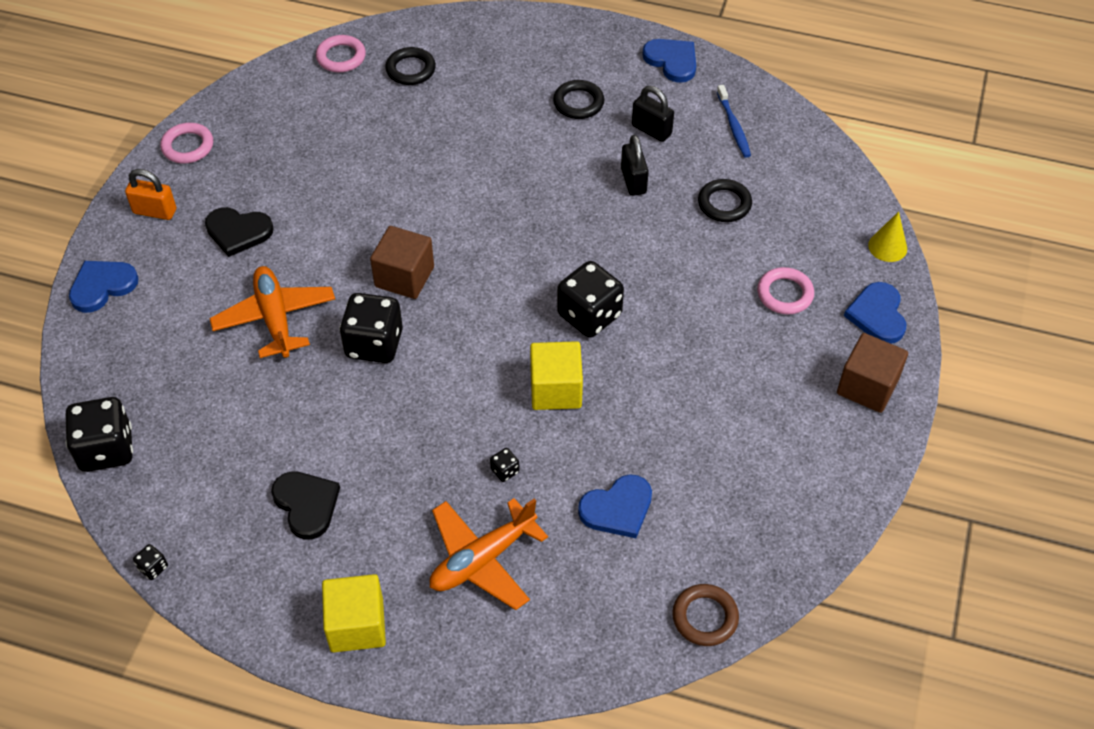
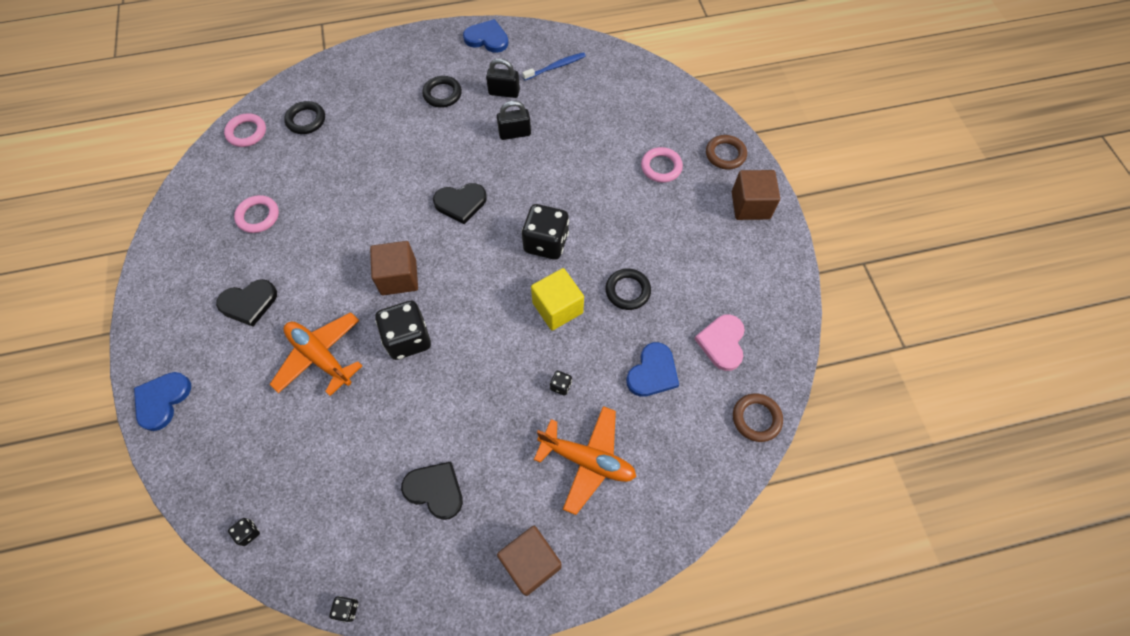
camera: 30 degrees left, 10 degrees up
(106, 449) = (248, 533): black dice -> black dice, size x0.42
(155, 211) = (169, 318): orange padlock -> none
(188, 146) = (165, 254): pink ring -> pink ring (258, 216)
(357, 625) = (531, 563): yellow cube -> brown cube
(482, 559) = (587, 460): orange plane -> orange plane turned 90 degrees counterclockwise
(521, 230) = (460, 203): none -> black heart
(633, 181) = (515, 133): black padlock -> black padlock turned 60 degrees counterclockwise
(722, 518) = (722, 343): none -> pink heart
(724, 204) = (584, 123): black ring -> black ring (627, 291)
(733, 126) = (556, 67): blue toothbrush -> blue toothbrush turned 75 degrees counterclockwise
(877, 315) = (725, 154): blue heart -> brown ring
(887, 247) = (702, 106): yellow cone -> none

